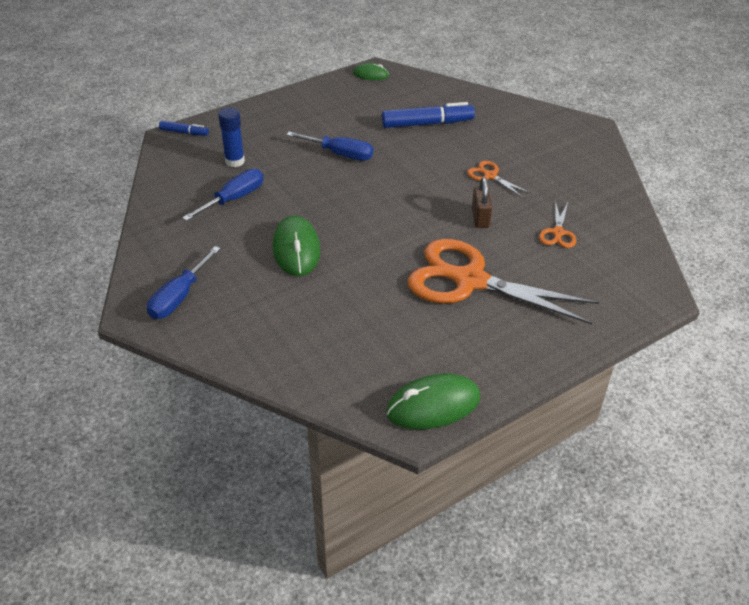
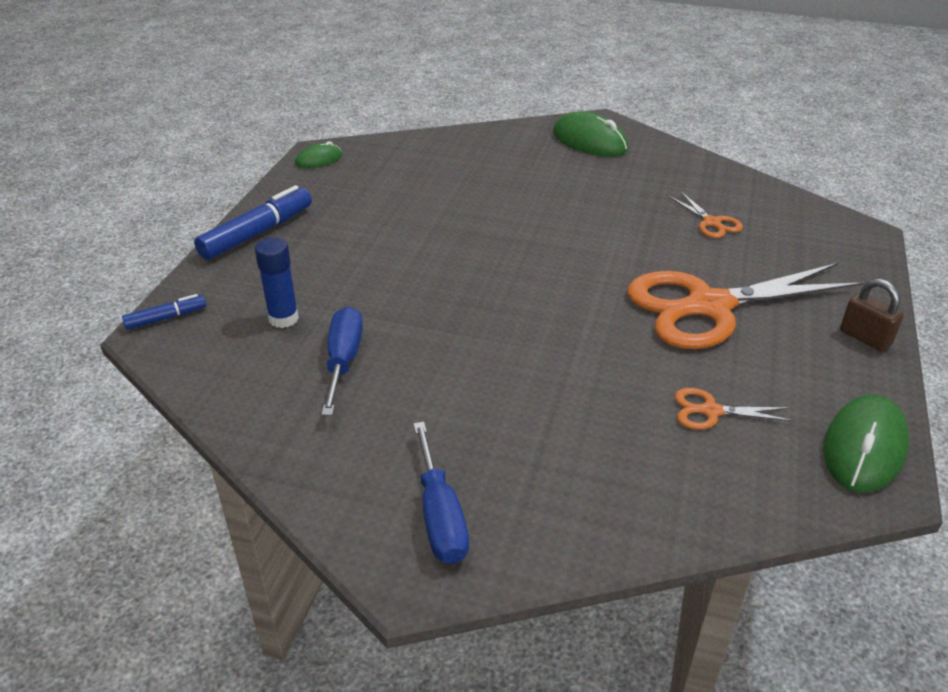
camera: 40 degrees left, 5 degrees down
(296, 249) = (498, 375): green mouse -> green mouse (589, 141)
(340, 154) = (400, 251): blue screwdriver -> none
(427, 123) = (448, 181): blue marker -> blue marker (257, 233)
(480, 218) = (629, 244): brown padlock -> brown padlock (865, 338)
(490, 176) = (580, 202): orange scissors -> orange scissors (711, 411)

